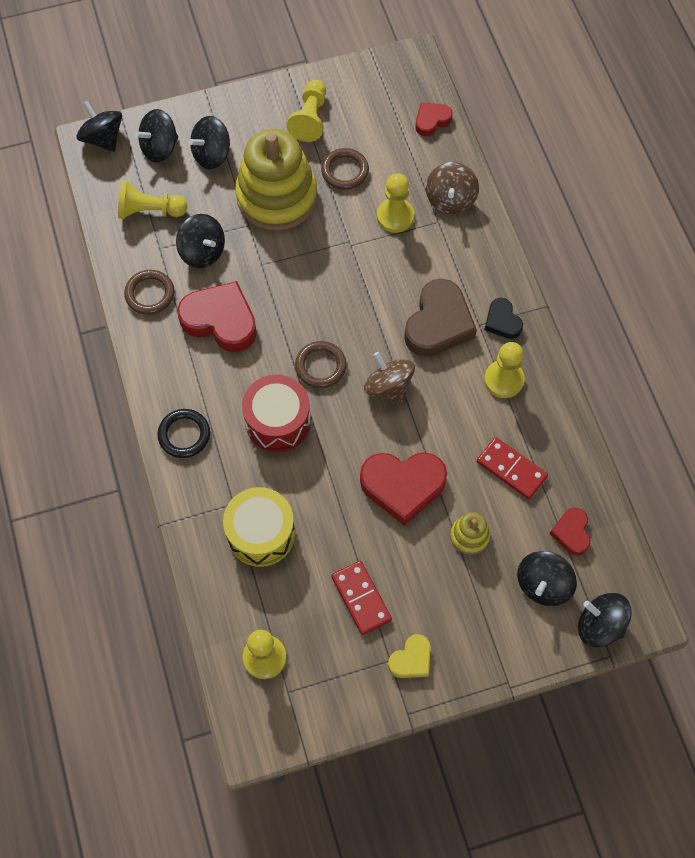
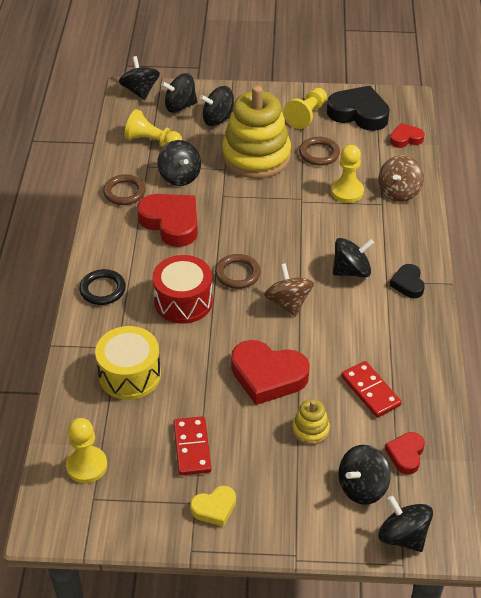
camera: 20 degrees right, 20 degrees down
(367, 98) = (358, 113): none -> black heart
(438, 323) = (351, 271): brown heart -> black spinning top
(503, 380) = (391, 325): yellow pawn -> none

